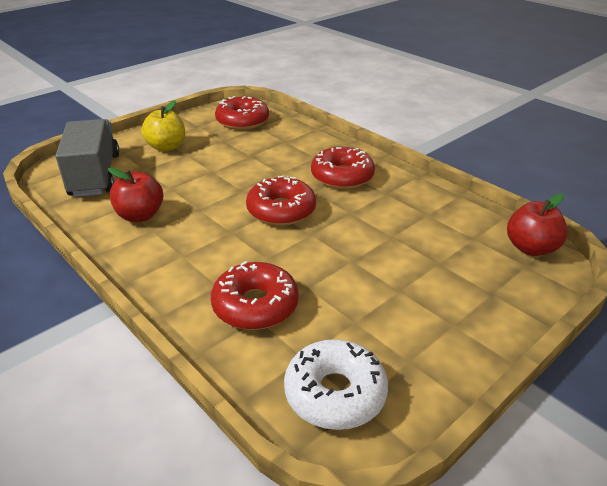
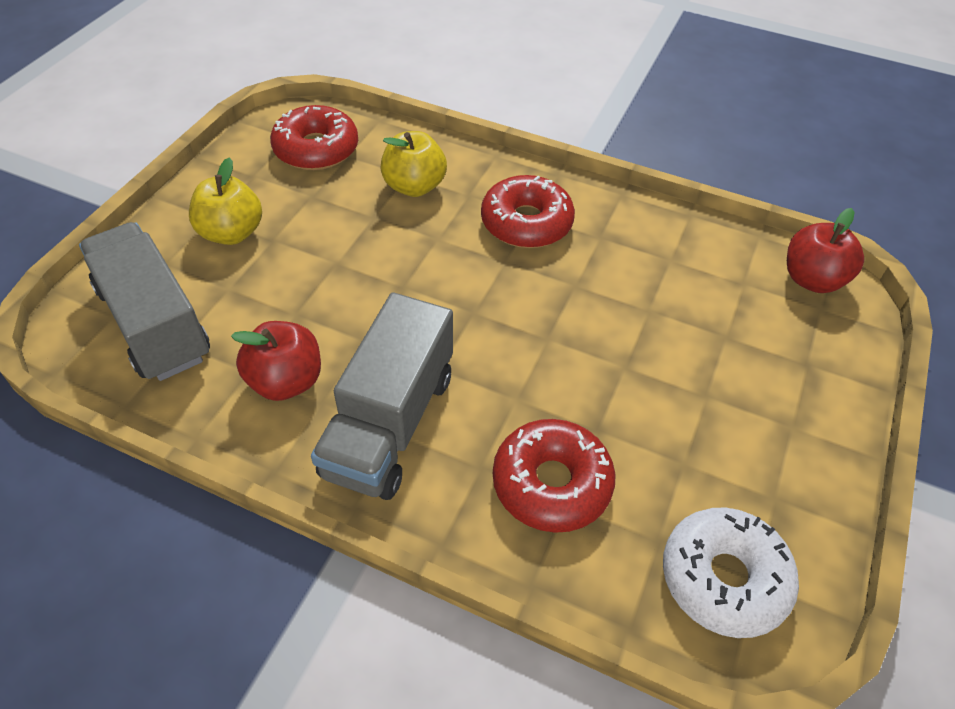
camera: 25 degrees left, 15 degrees up
(181, 249) = (390, 423): none -> grey truck
(281, 210) = (483, 309): red donut -> none
(285, 147) = (414, 186): none -> yellow apple

